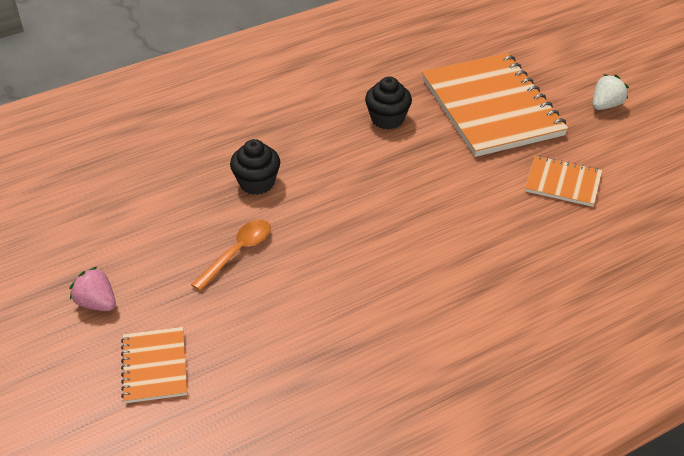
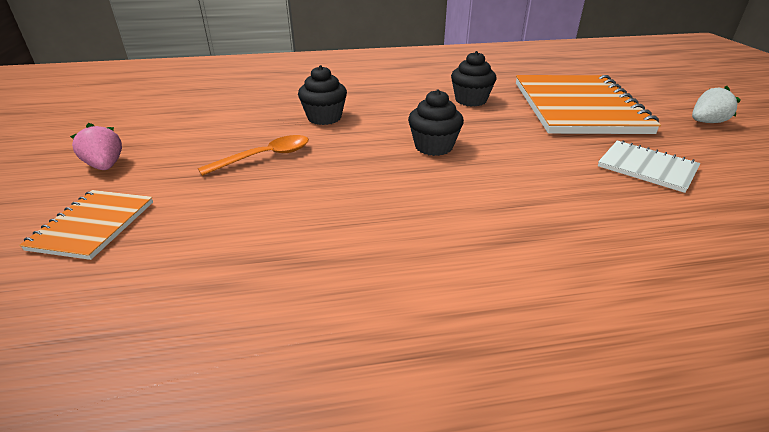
camera: 20 degrees right, 10 degrees down
(381, 200) = (433, 147): none -> black cupcake
(563, 183) = (647, 168): orange notebook -> white notebook

